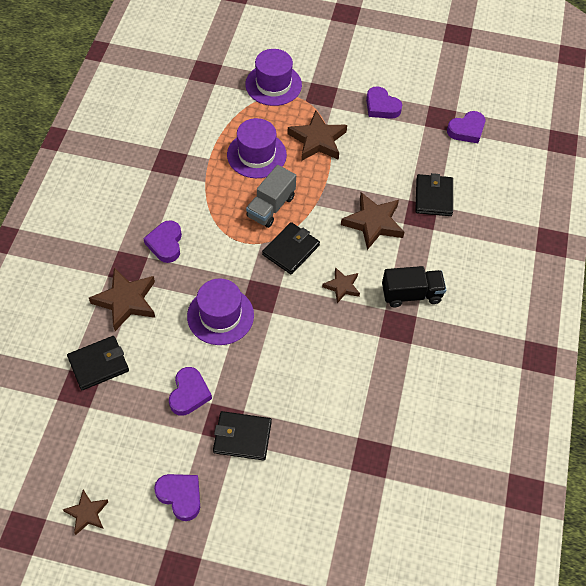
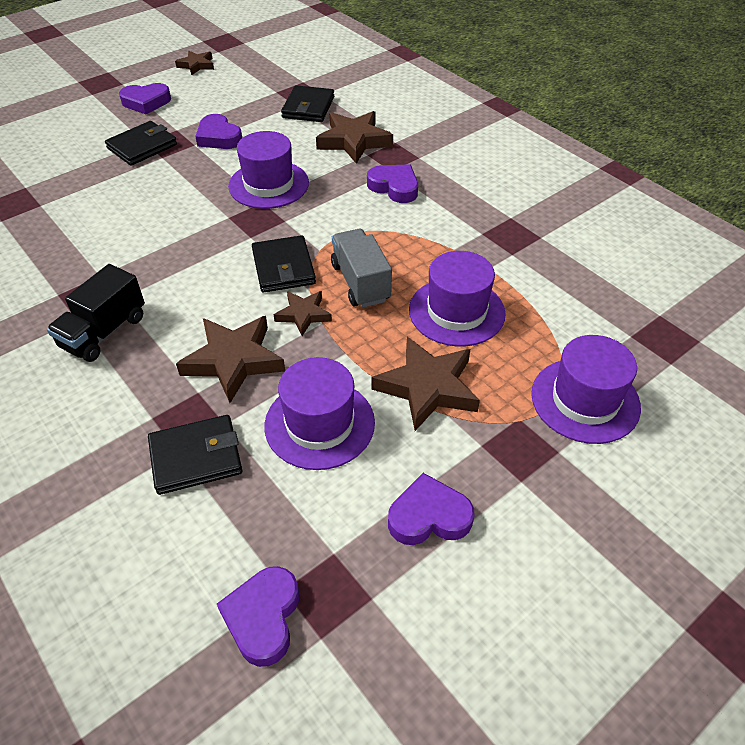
camera: 130 degrees right, 10 degrees down
(342, 286) = (190, 281): brown star -> brown star (303, 315)
(375, 166) = (319, 424): none -> purple hat
(433, 197) = (196, 457): black wallet -> black wallet turned 60 degrees counterclockwise

